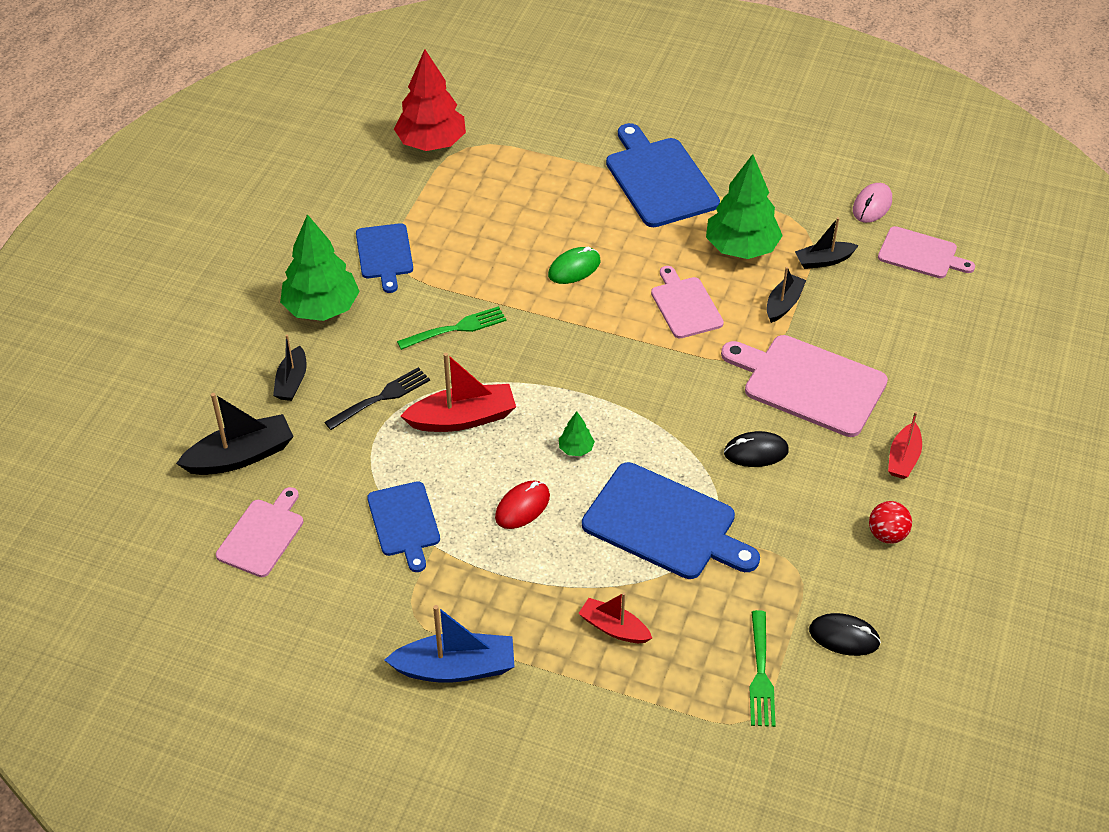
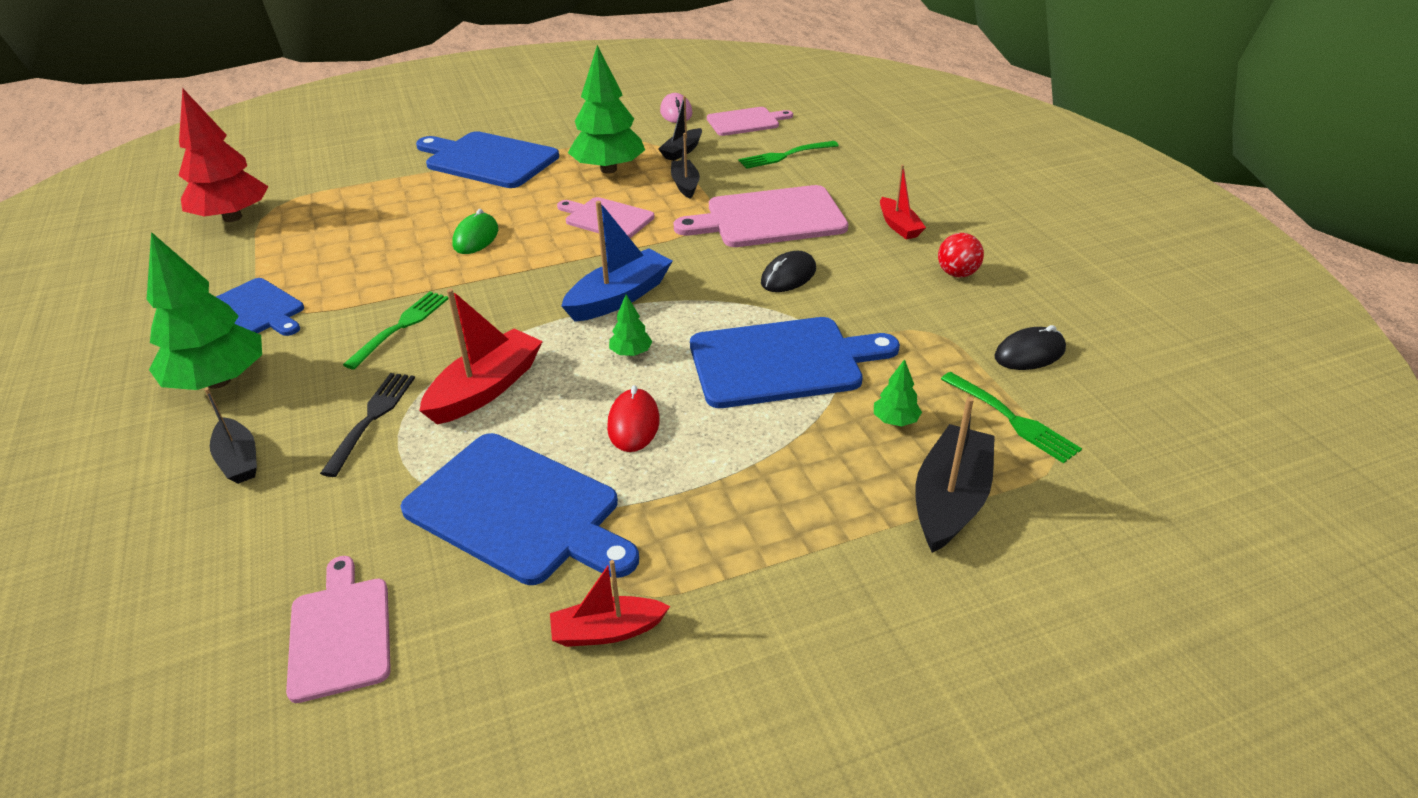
camera: 40 degrees left, 10 degrees down
(240, 456) = (230, 567): black boat -> black boat (950, 500)
(404, 522) = (518, 510): blue cutting board -> blue cutting board, size x1.64
(455, 668) = (737, 611): blue boat -> blue boat (619, 297)
(614, 628) = (846, 466): red boat -> red boat (607, 631)
(683, 620) = (895, 421): none -> green tree
(906, 319) = (785, 155): none -> green fork

